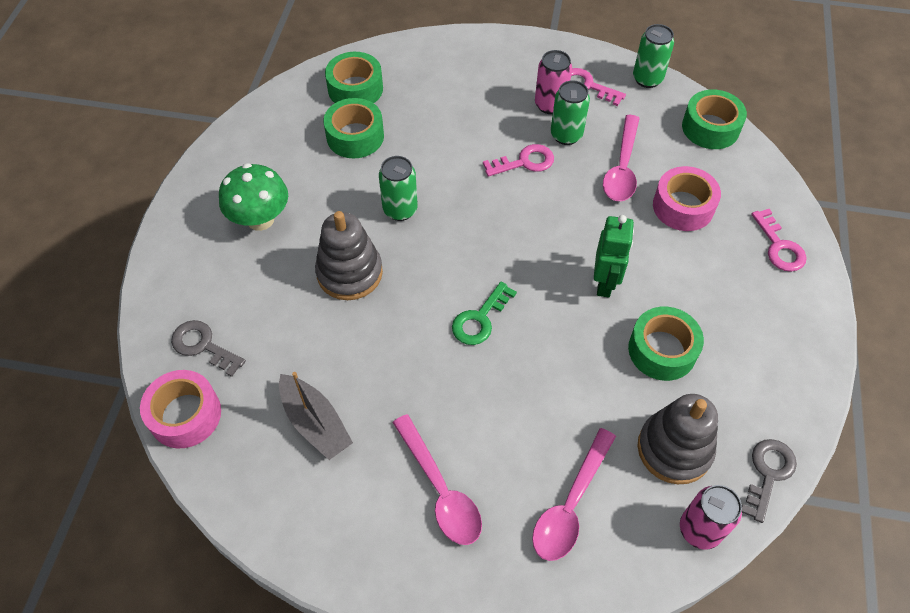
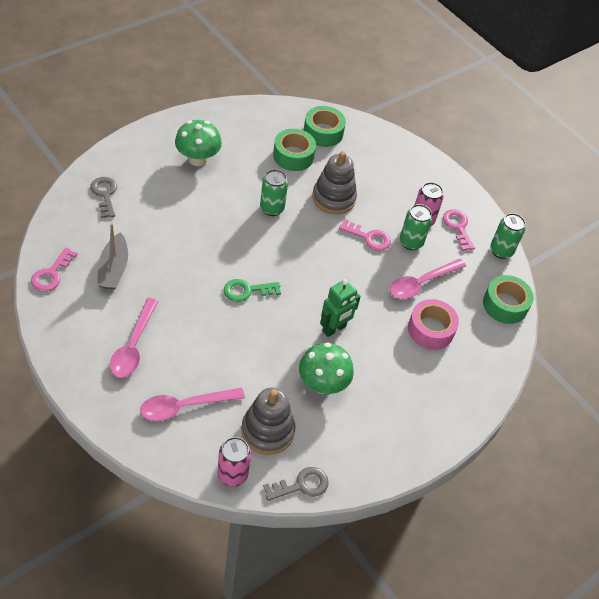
camera: 35 degrees right, 5 degrees down
(185, 415) = (63, 217): pink tape -> none
(349, 273) = (210, 217): grey stacking toy -> grey stacking toy (333, 198)
(662, 350) = (322, 384): green tape -> green mushroom
(779, 246) = (460, 394): pink key -> pink key (51, 274)

